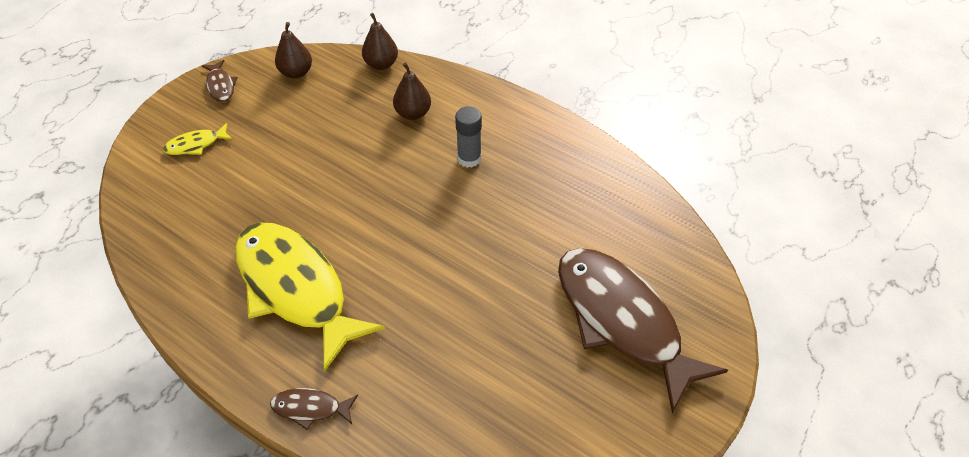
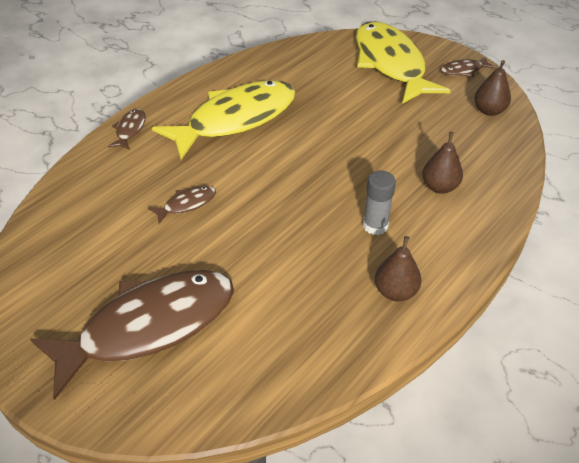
camera: 95 degrees right, 5 degrees down
(196, 145) = (391, 64): yellow fish -> yellow fish, size x2.46
(381, 64) = (513, 165): brown pear -> brown pear (395, 291)
(451, 317) = (187, 204): none -> brown fish

